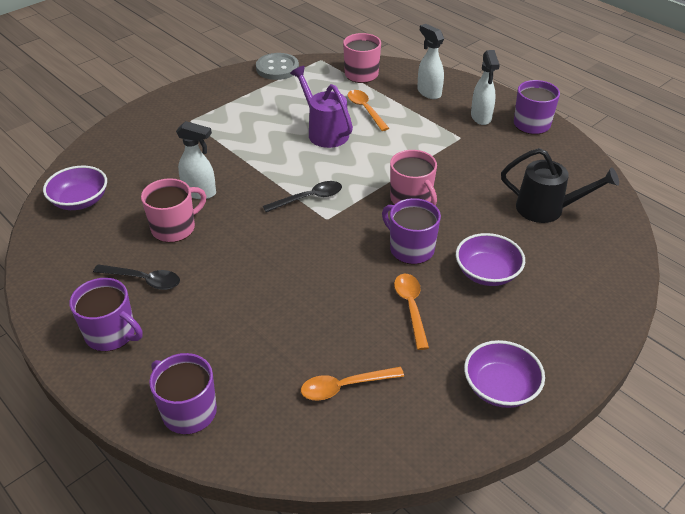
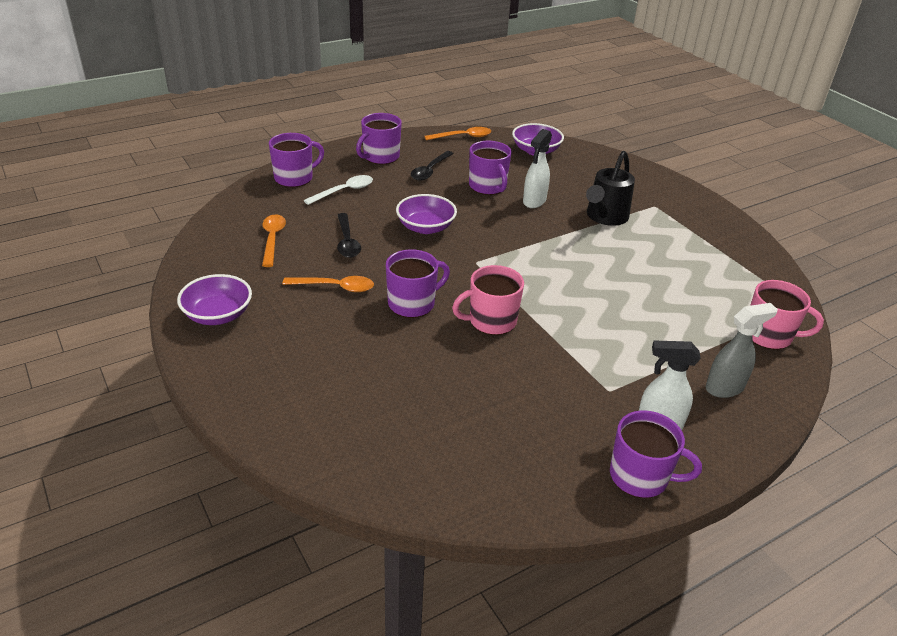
camera: 100 degrees right, 5 degrees down
(174, 228) = (488, 186): pink mug -> purple mug
(213, 348) = (344, 191): none -> white spoon
(277, 68) = (772, 270): grey button -> none
(309, 198) = (510, 256): black spoon -> black spoon (347, 242)
(324, 132) = (629, 284): purple watering can -> none
(365, 110) = (677, 322): orange spoon -> orange spoon (463, 137)
(428, 92) = (725, 388): white spray bottle -> grey spray bottle
(487, 273) = (356, 345): purple bowl -> purple bowl (425, 227)
(547, 209) = (440, 426): black watering can -> black watering can (605, 217)

